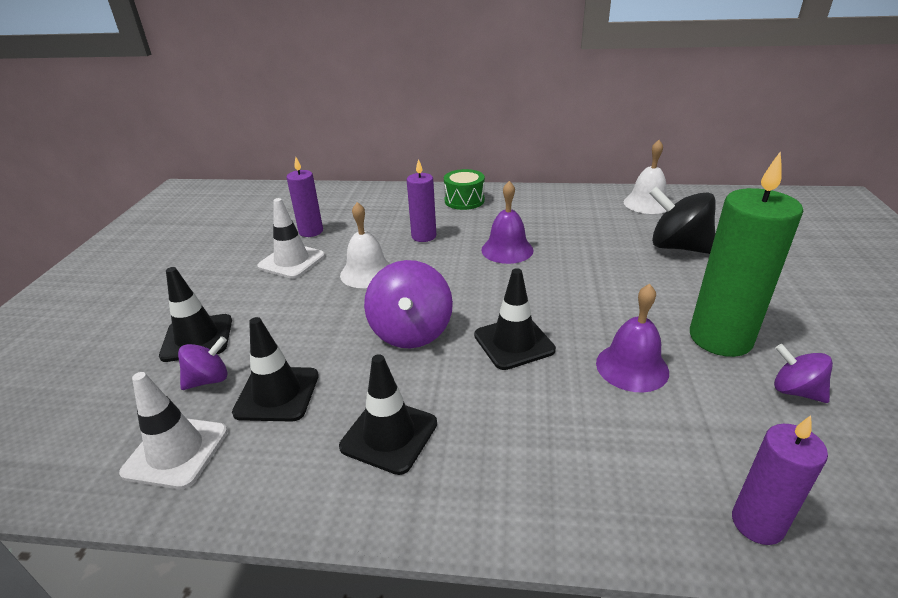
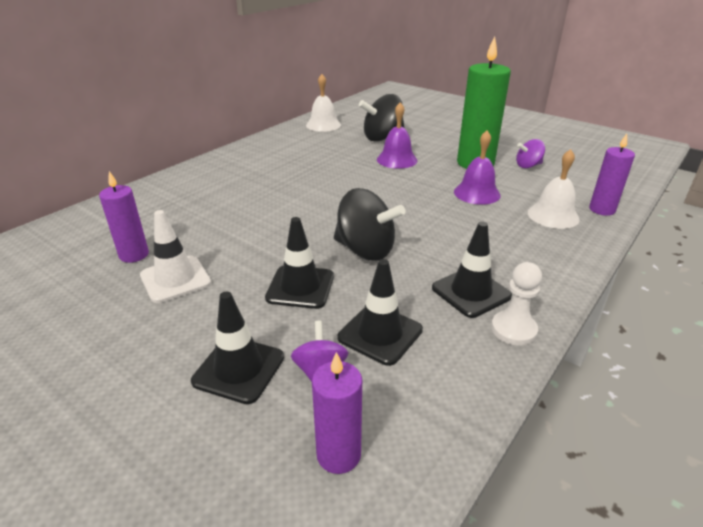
camera: 60 degrees left, 0 degrees up
(176, 452) = (408, 410): white traffic cone -> none
(337, 495) = (513, 330): none -> white pawn
(367, 273) = (257, 245): white bell -> white bell (553, 215)
(411, 332) = (365, 250): purple spinning top -> black spinning top
(424, 236) = (239, 205): purple candle -> purple candle (338, 454)
(464, 200) = (212, 172): green drum -> none
(507, 250) = (310, 183): purple bell -> purple bell (397, 160)
(514, 342) = (419, 218): black traffic cone -> black traffic cone (300, 287)

